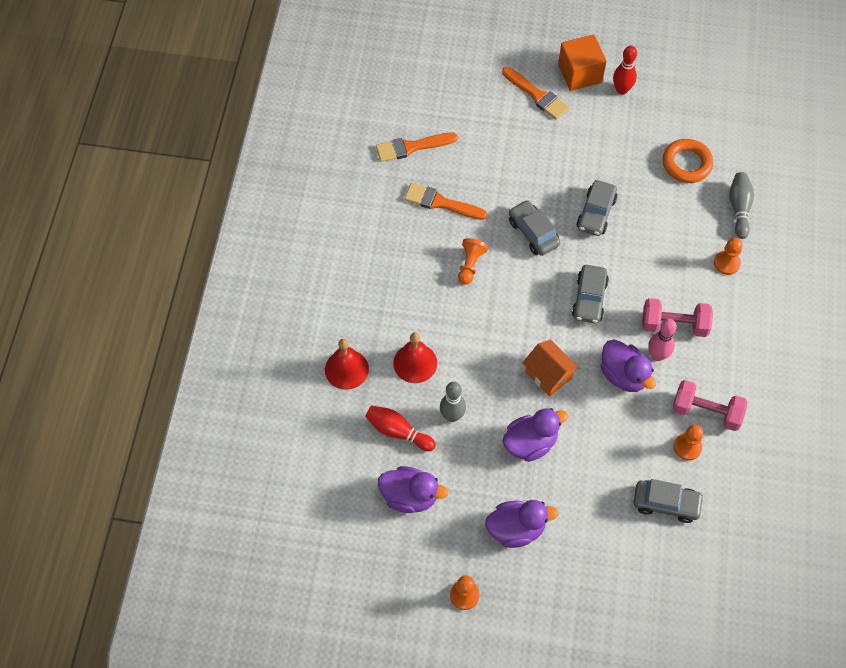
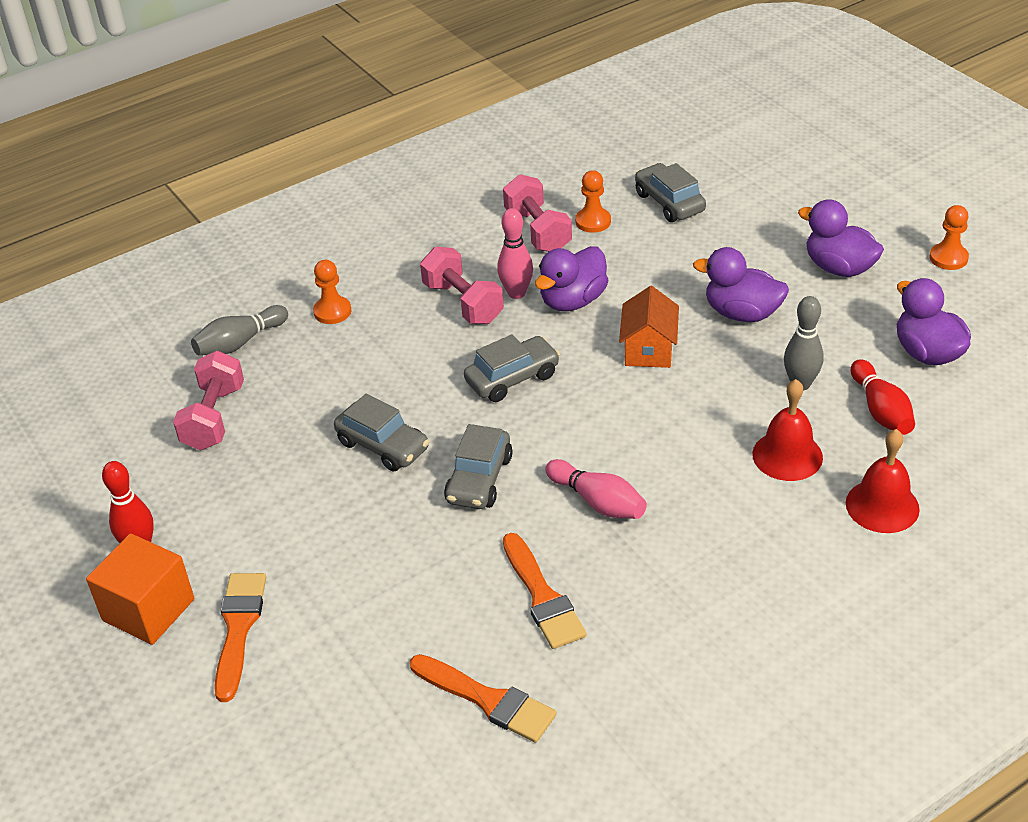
camera: 130 degrees left, 20 degrees down
(470, 265) = (598, 502): orange pawn -> pink bowling pin
(596, 213) = (383, 446): grey car -> grey car turned 60 degrees clockwise
(623, 375) = (573, 301): purple duck -> purple duck turned 150 degrees counterclockwise
(686, 164) = (214, 418): orange ring -> pink dumbbell

